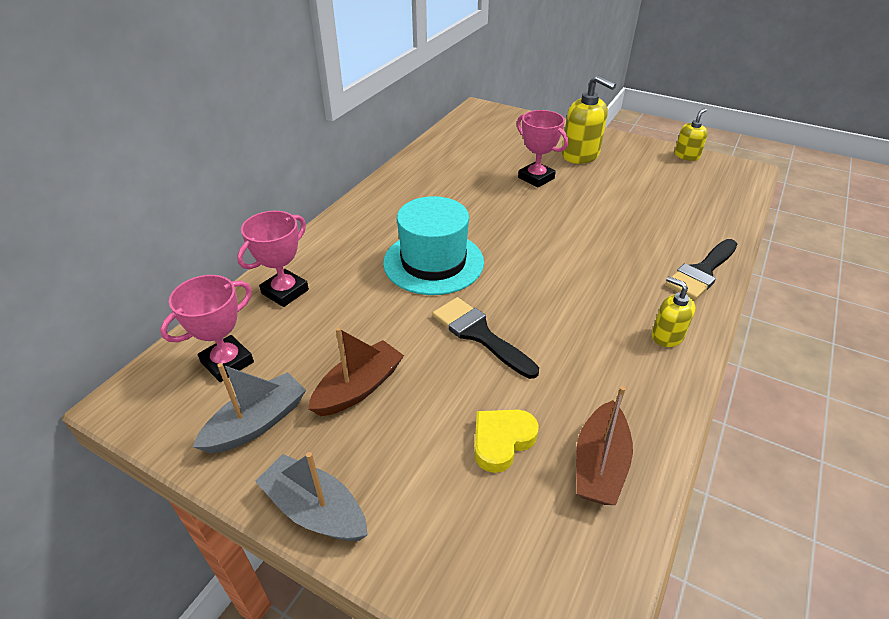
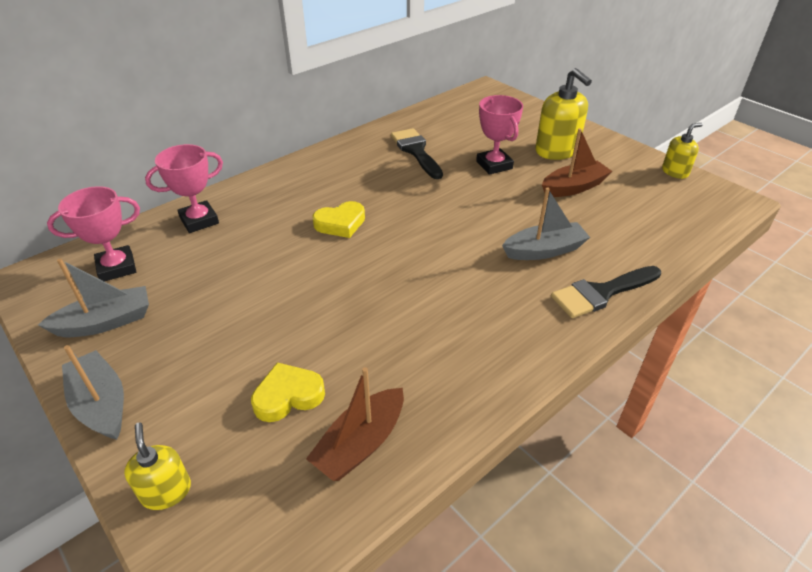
camera: 20 degrees right, 0 degrees up
(359, 388) = (202, 316): brown boat -> brown boat (573, 187)
(433, 262) = (340, 223): turquoise hat -> yellow heart
(479, 334) = (335, 297): black brush -> black brush (416, 151)
(631, 246) = (544, 250): none -> grey boat
(667, 336) = (516, 345): yellow soap dispenser -> yellow soap dispenser (166, 491)

